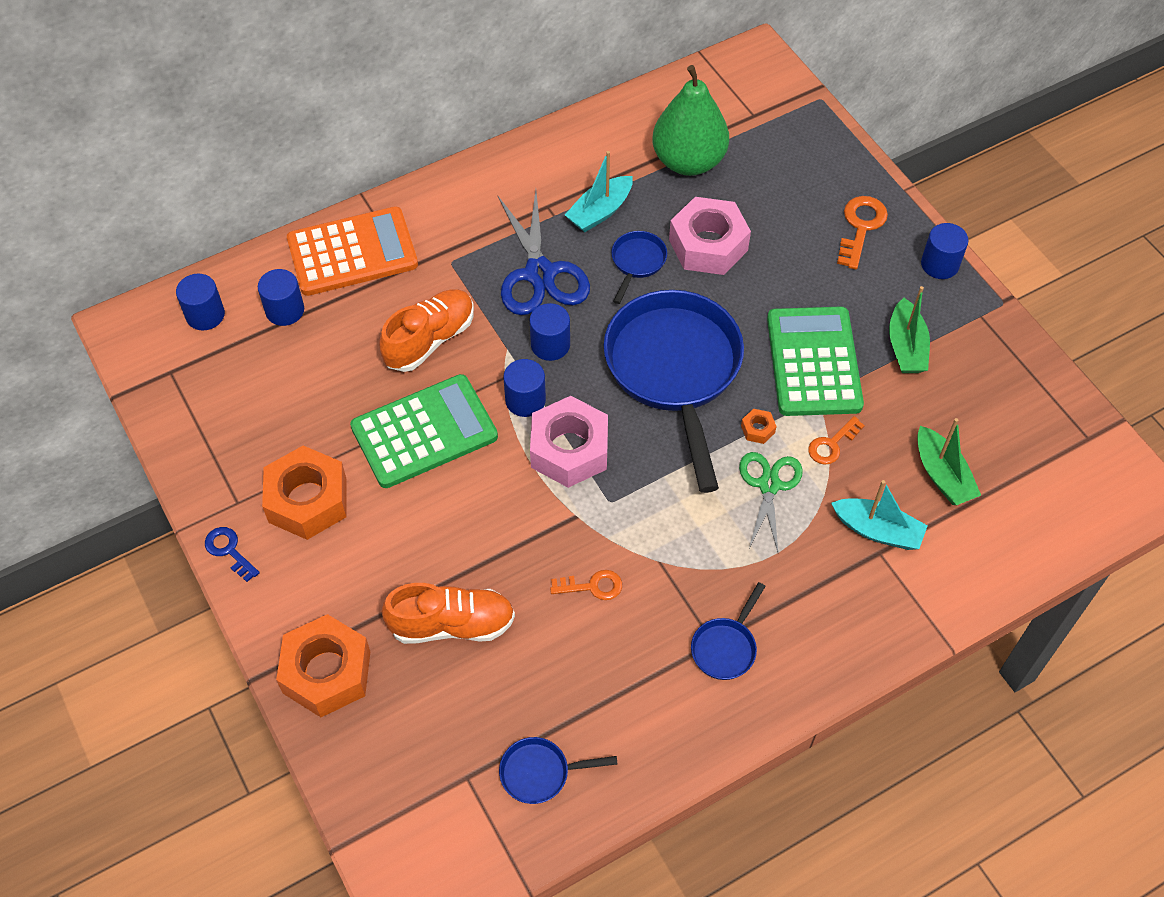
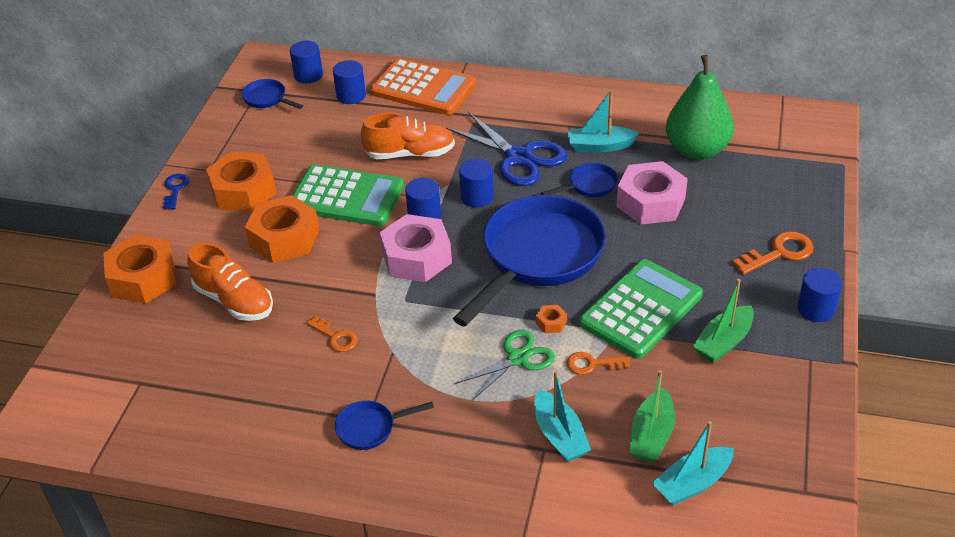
camera: 45 degrees right, 15 degrees down
(418, 522) = (284, 238): none -> orange nut
(540, 273) = (519, 157): blue scissors -> blue scissors turned 75 degrees counterclockwise
(540, 773) = (178, 411): blue pan -> blue pan (267, 99)
(1011, 493) = (692, 483): none -> turquoise boat

